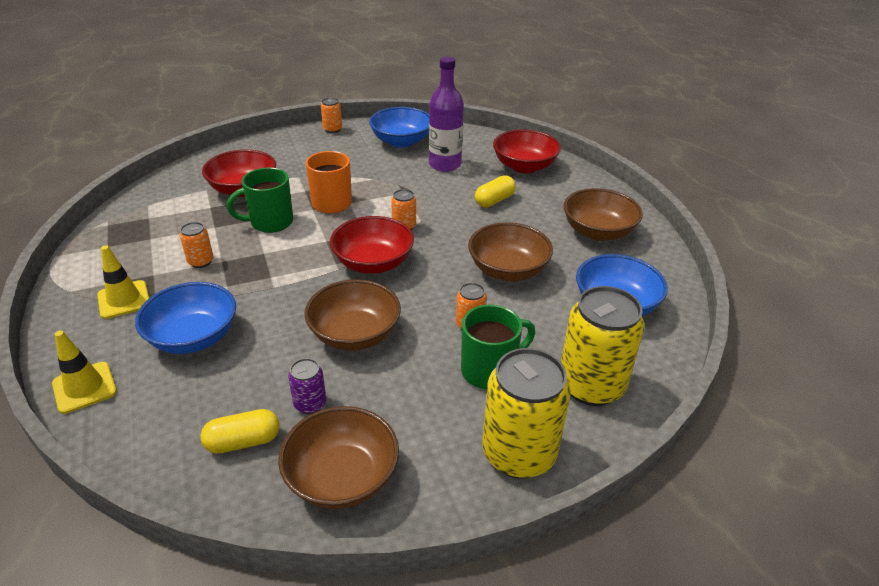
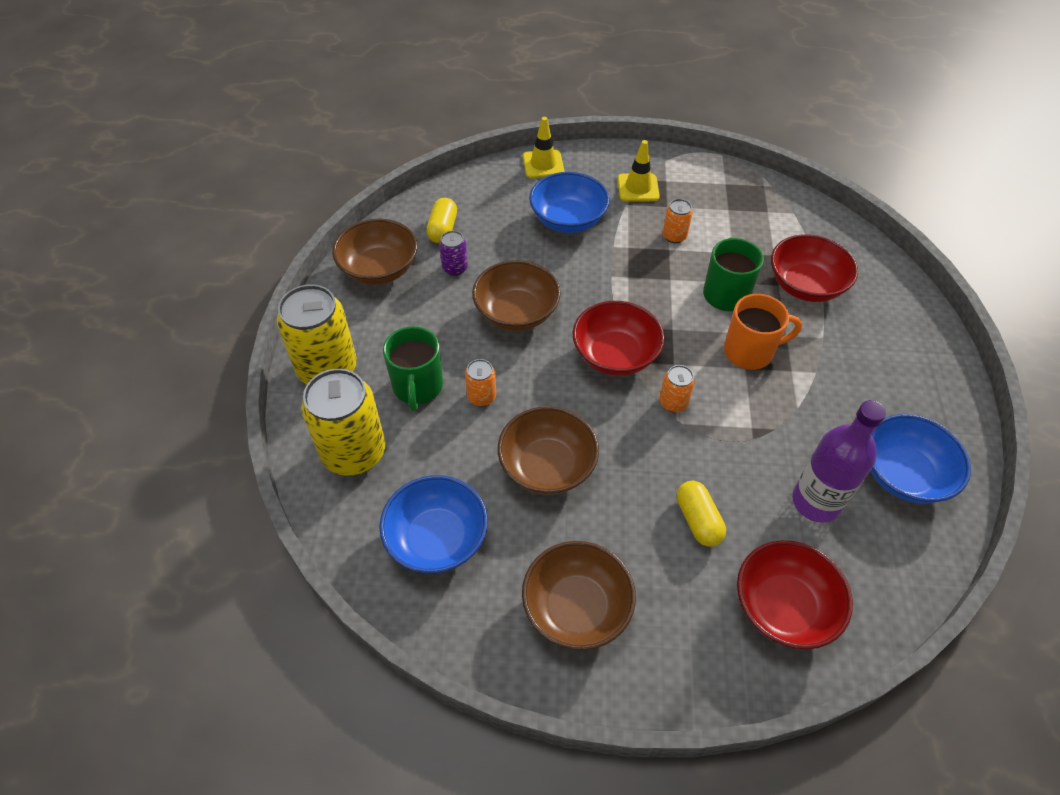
camera: 115 degrees right, 15 degrees up
(332, 129) = (959, 404): orange can -> none

